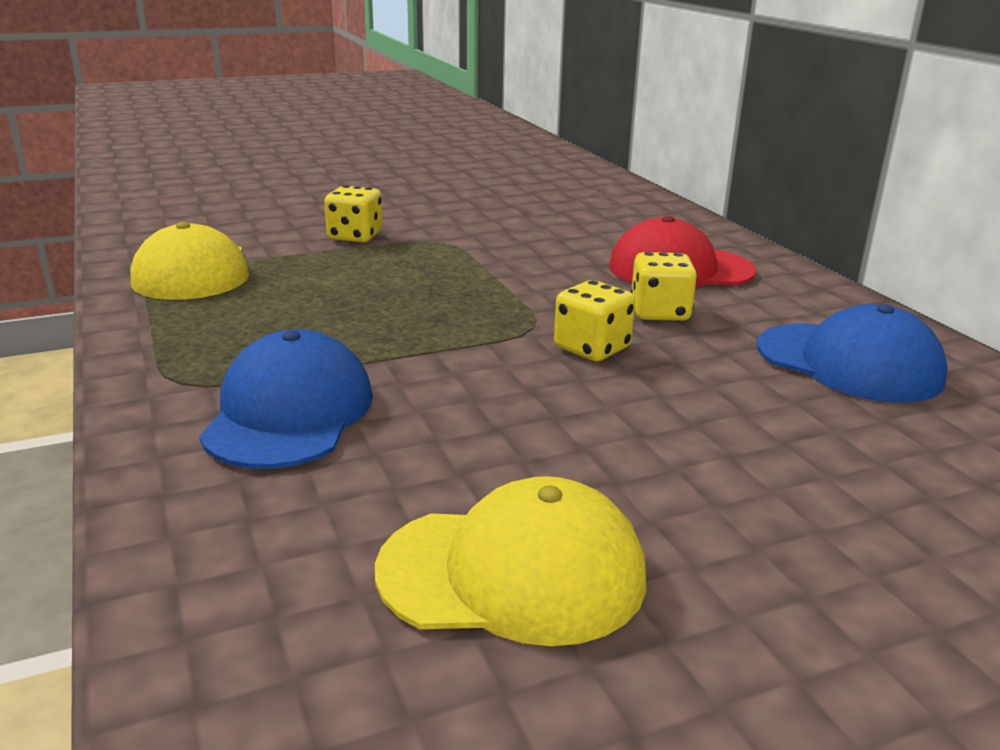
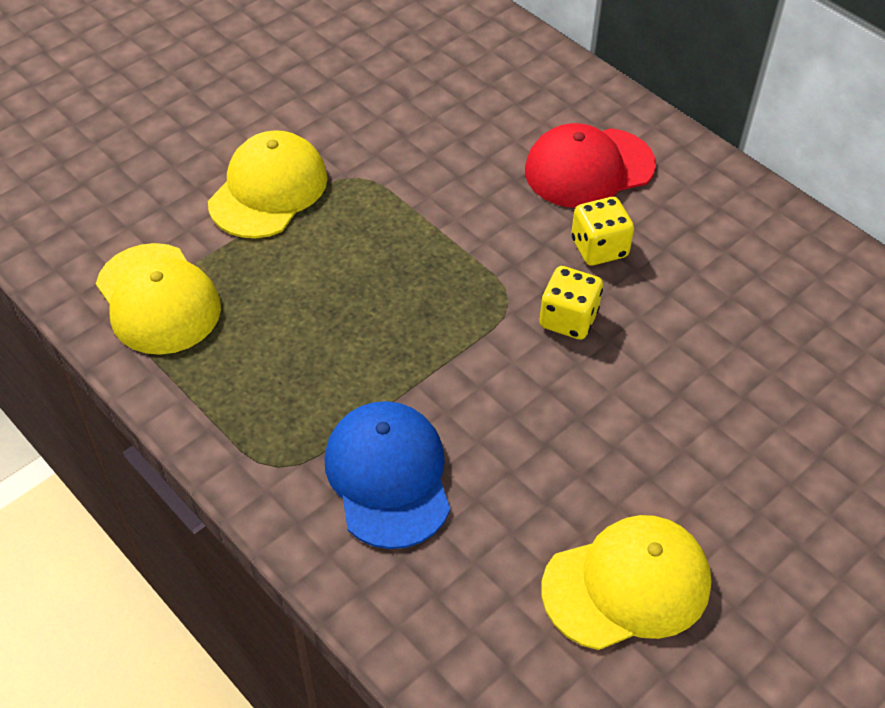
camera: 20 degrees left, 25 degrees up
(355, 236) = (268, 190): yellow dice -> yellow cap
(849, 363) = (761, 280): blue cap -> none

